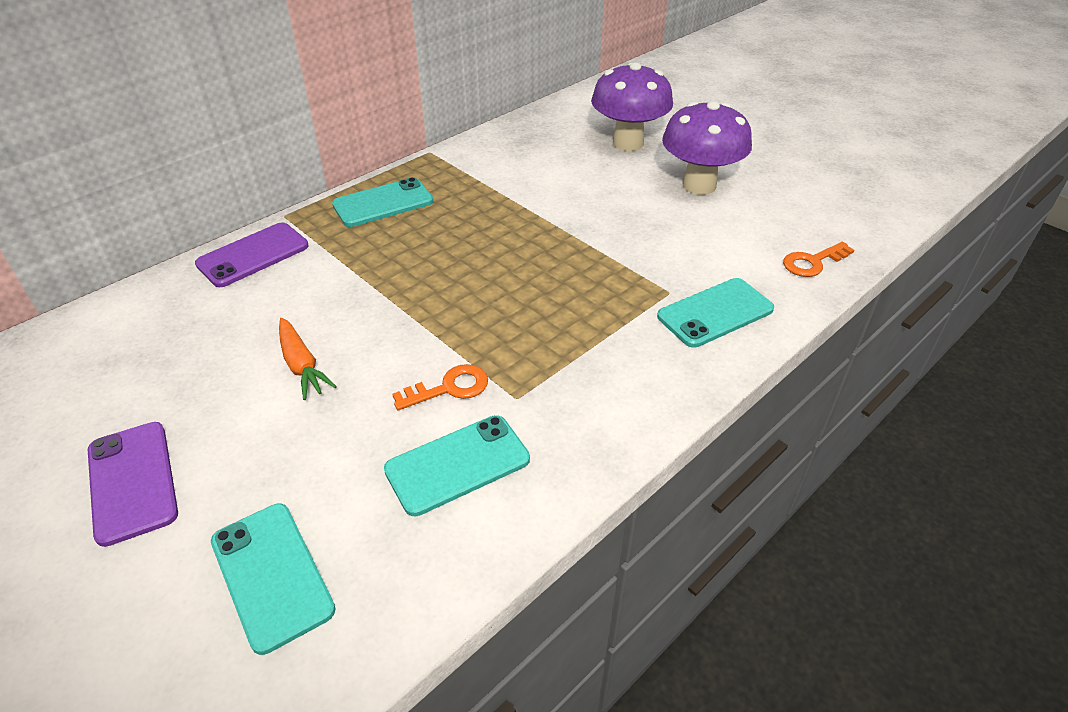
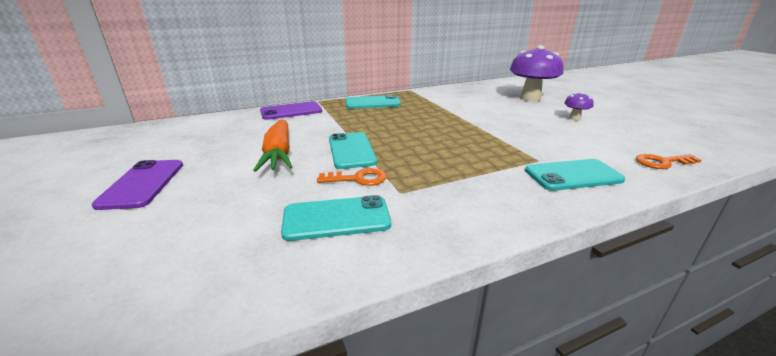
camera: 20 degrees right, 15 degrees down
(272, 575) = (166, 250): turquoise phone -> turquoise phone (351, 150)
(302, 365) = (279, 154): orange carrot -> orange carrot, size x1.53
(699, 185) = (574, 118): purple mushroom -> purple mushroom, size x0.46

